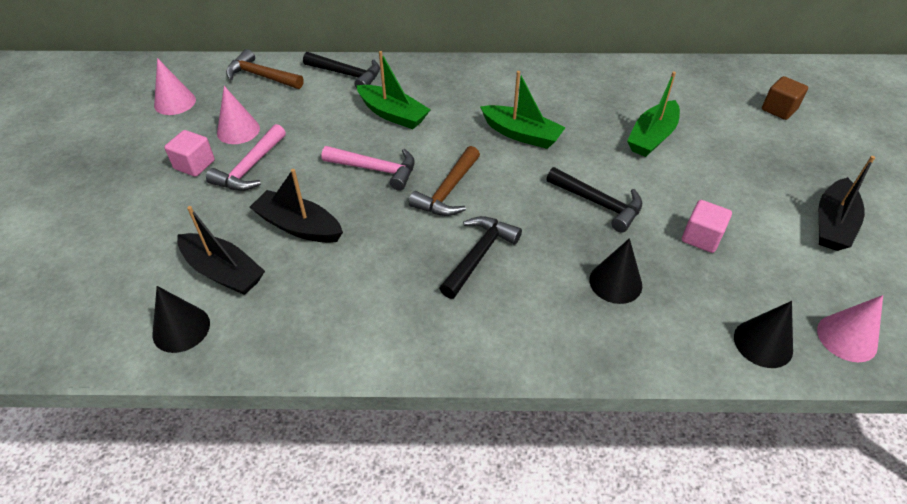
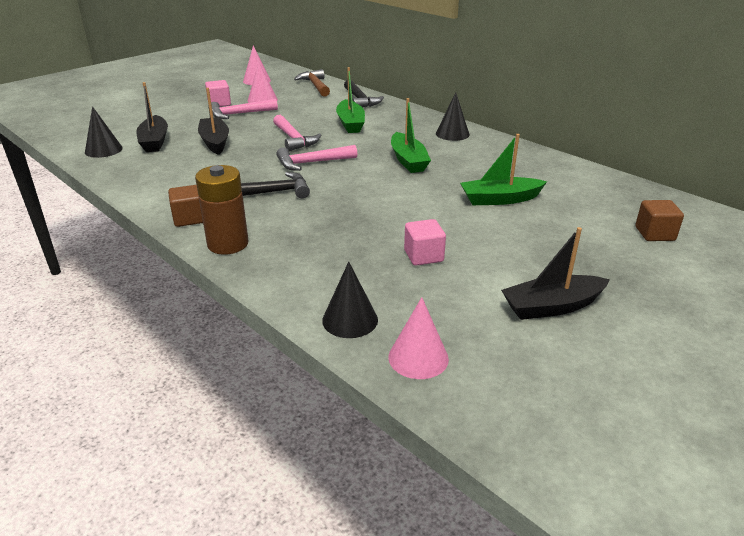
camera: 45 degrees right, 15 degrees down
(448, 191) = (312, 163): brown hammer -> pink hammer
(465, 347) = (189, 218): none -> brown cube
(553, 347) = (228, 244): none -> brown battery
(599, 203) = (389, 208): black hammer -> none
(615, 282) = (320, 242): black cone -> black cone (452, 134)

